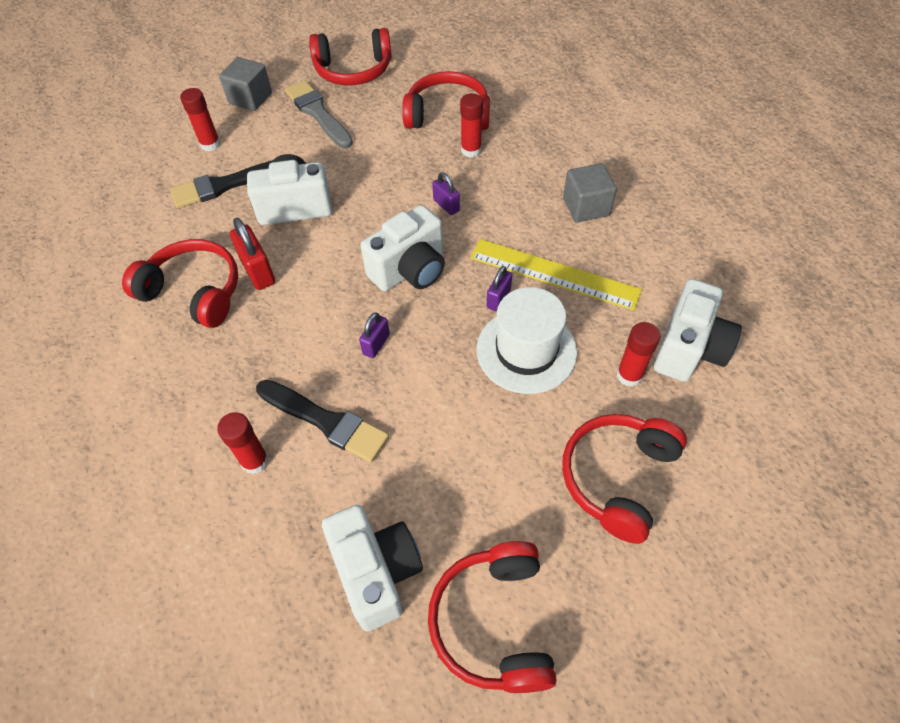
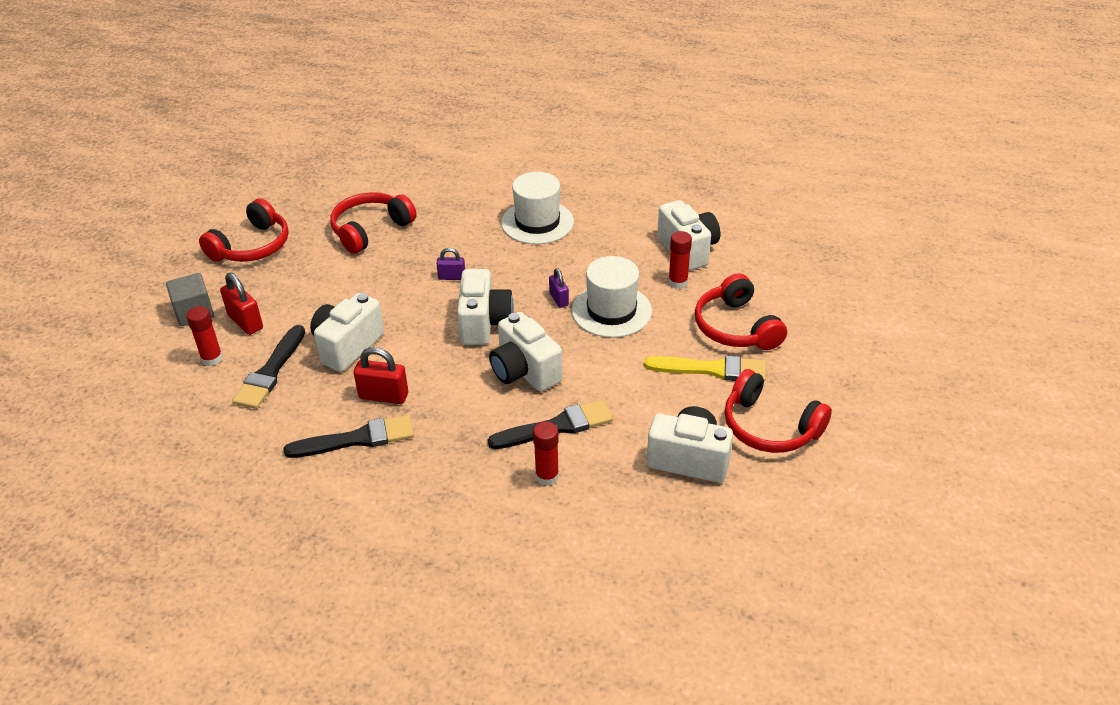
camera: 50 degrees left, 15 degrees down
(194, 292) = (357, 439): red headphones -> black brush
(266, 131) = (245, 322): none -> red padlock
(318, 113) = (269, 287): grey brush -> none
(376, 344) = (524, 371): purple padlock -> white camera
(471, 150) = (419, 239): red glue stick -> none
(529, 500) = (711, 369): none -> yellow brush
(554, 273) = (570, 266): yellow ruler -> none
(586, 207) = (537, 222): grey cube -> white hat

